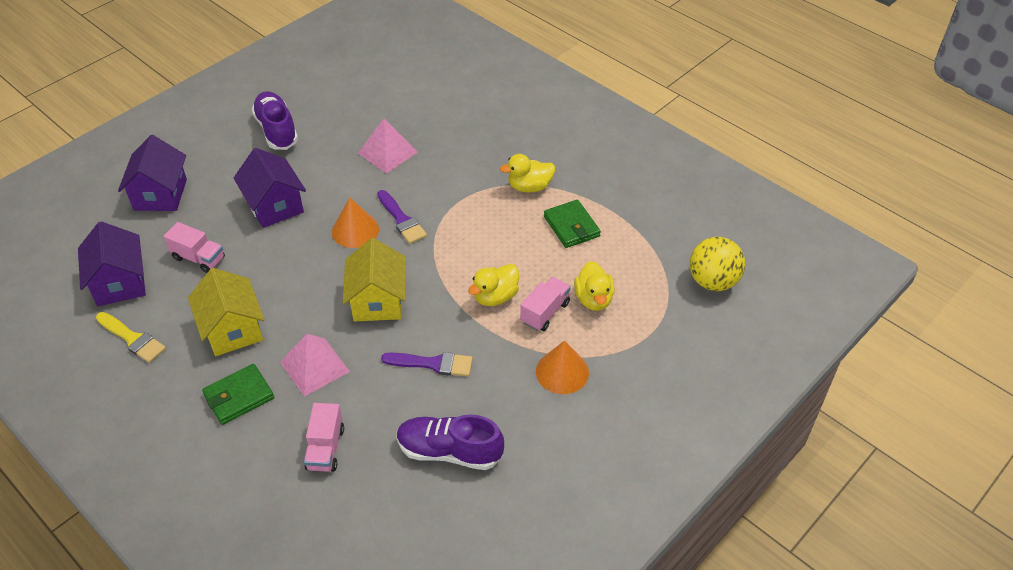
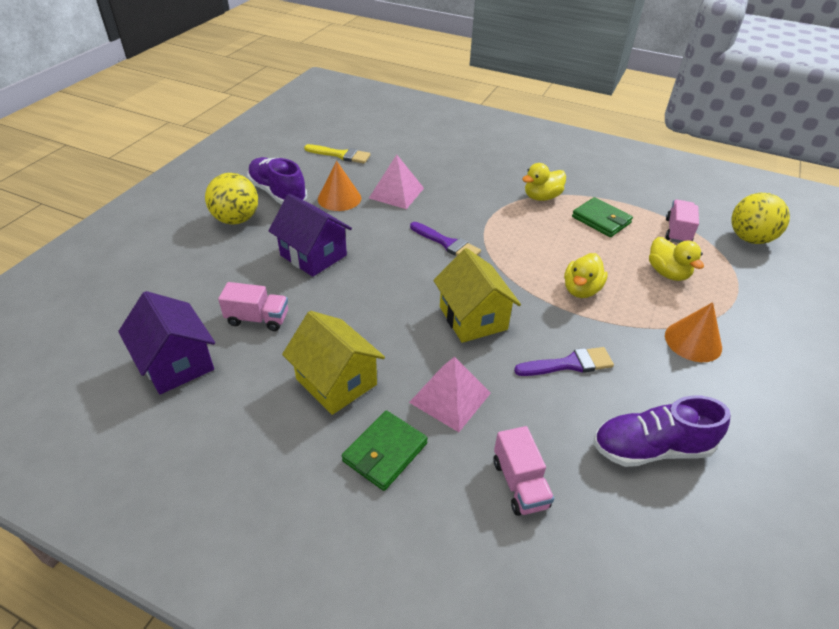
camera: 20 degrees left, 5 degrees down
(132, 339) = (221, 420): yellow brush -> yellow brush (341, 155)
(160, 194) = (183, 268): purple house -> none
(226, 153) = (236, 219): none -> yellow ball
(355, 230) = (408, 261): orange cone -> orange cone (339, 198)
(545, 312) = (635, 293): pink truck -> pink truck (677, 231)

